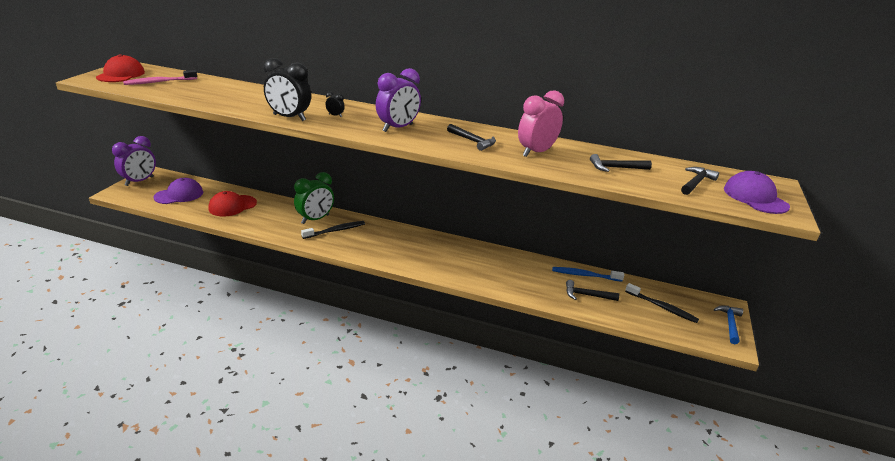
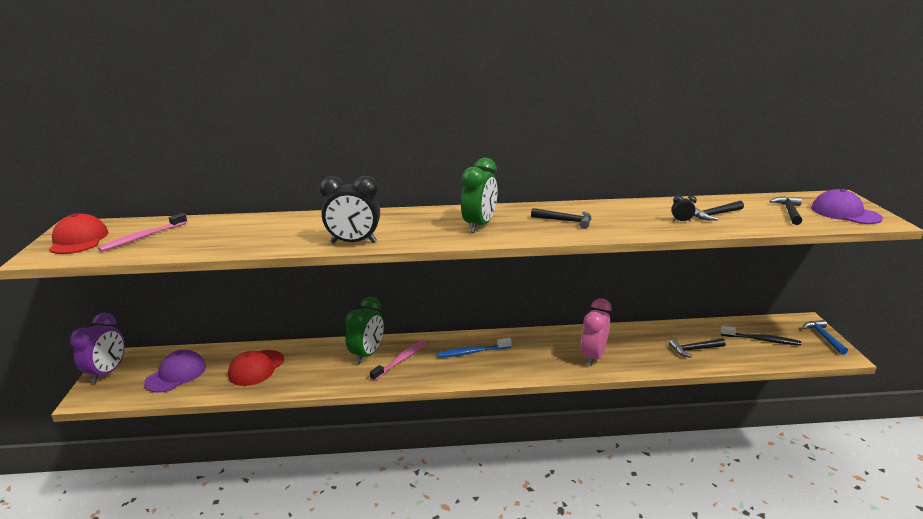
camera: 20 degrees left, 5 degrees down
(335, 115) = (399, 228): black clock -> black clock (681, 221)
(335, 230) = (400, 360): black toothbrush -> pink toothbrush
(398, 128) = (479, 225): purple clock -> green clock
(536, 152) = (633, 217): pink clock -> pink clock (593, 357)
(585, 275) = (674, 330): blue toothbrush -> blue toothbrush (472, 352)

